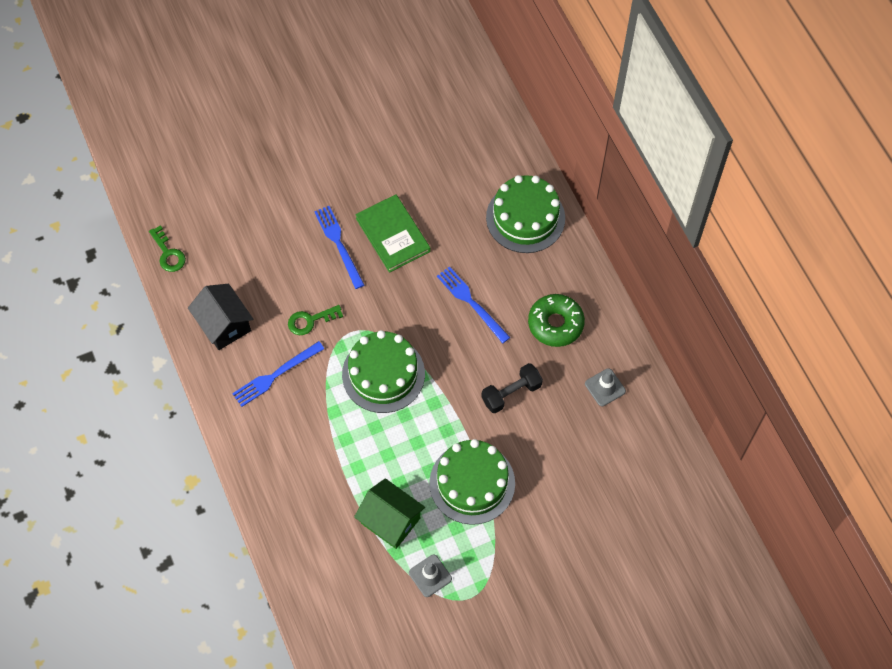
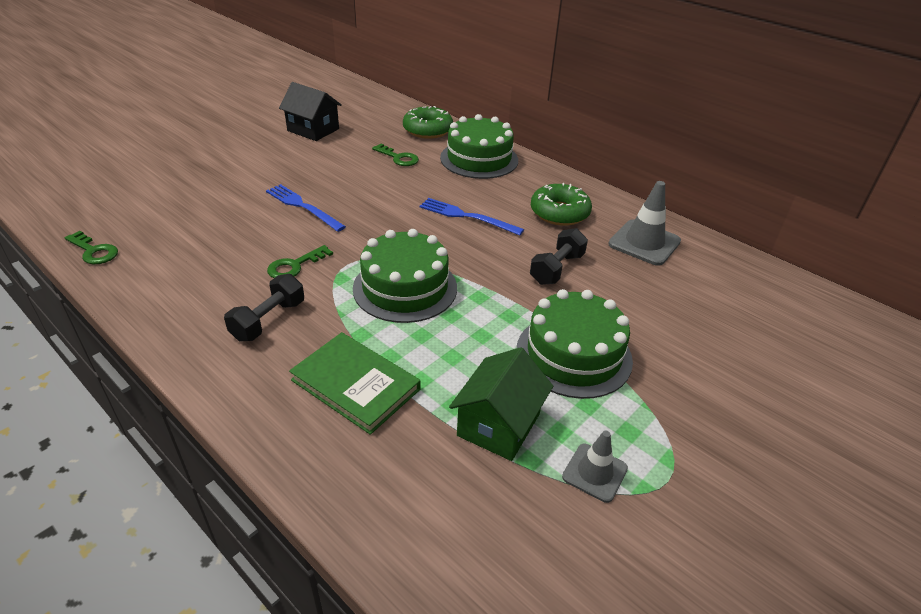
camera: 25 degrees left, 25 degrees down
(224, 325) = (183, 292): black house -> black house (313, 130)
(275, 375) = (268, 320): blue fork -> black dumbbell
(390, 520) = (498, 425): green house -> green house turned 75 degrees counterclockwise
(393, 235) = (358, 190): green book -> green book (355, 384)
(449, 192) = (398, 158): none -> green key
(498, 150) = (427, 130): none -> green donut
(605, 387) = (644, 243): grey traffic cone -> grey traffic cone, size x1.62

